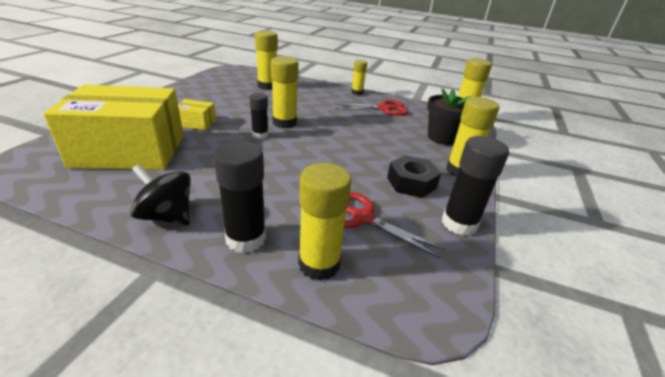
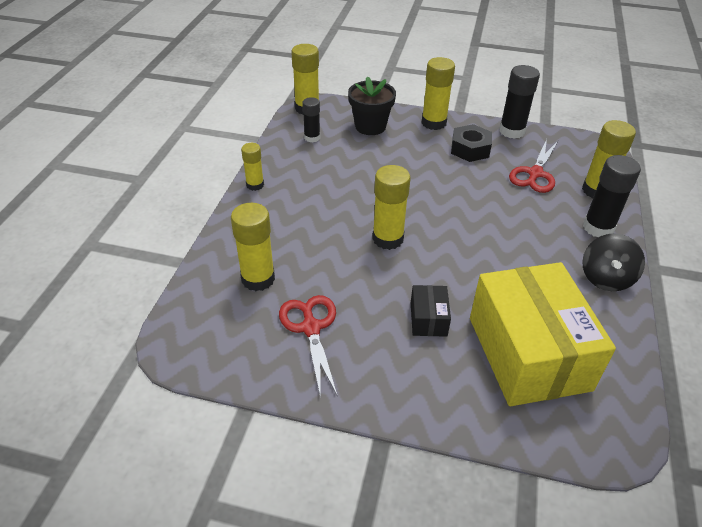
camera: 95 degrees left, 10 degrees up
(196, 123) = (428, 319): yellow box -> black box
(260, 135) = (431, 253): black glue stick -> black glue stick (312, 138)
(384, 109) = (307, 162): red scissors -> red scissors (311, 328)

